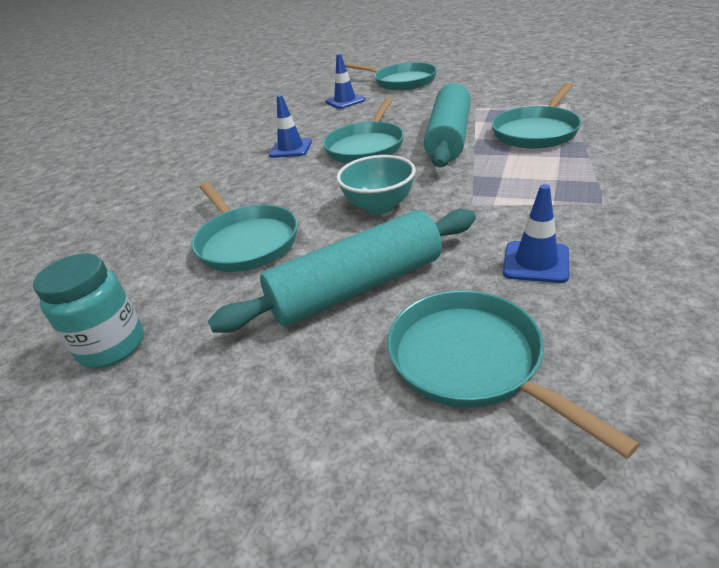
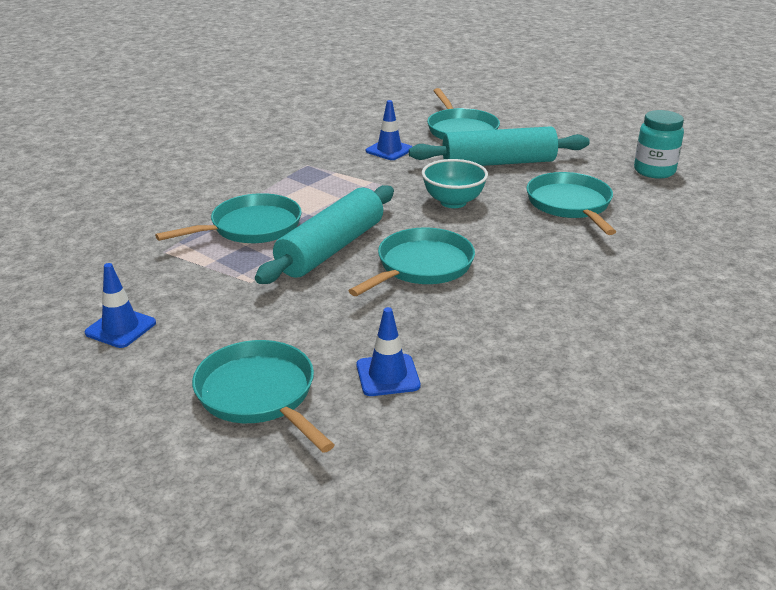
camera: 165 degrees left, 5 degrees down
(291, 148) = (509, 295): blue traffic cone -> blue traffic cone (120, 328)

